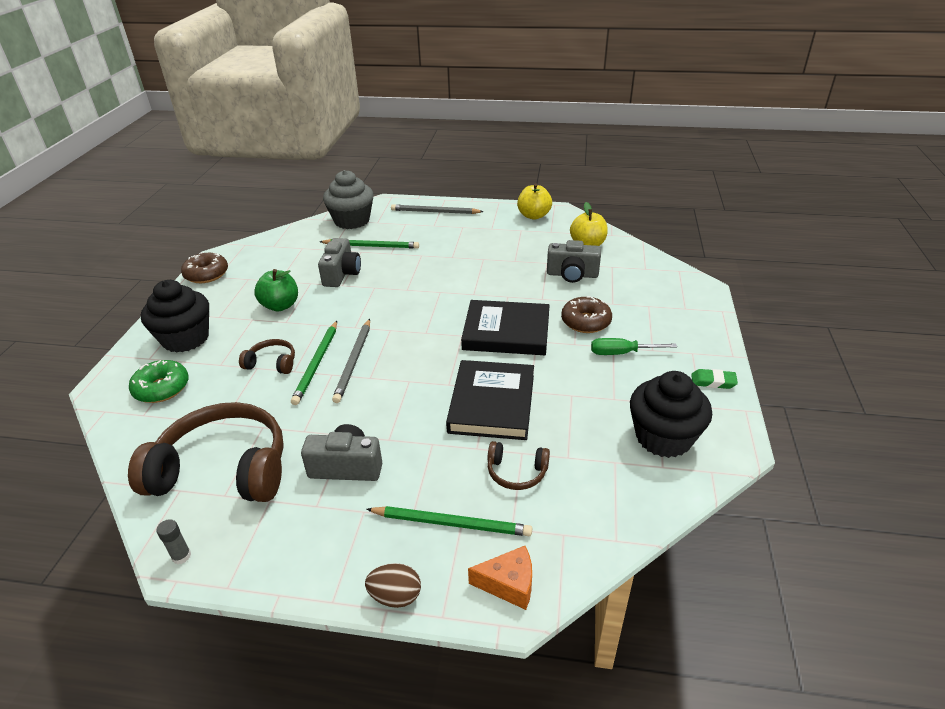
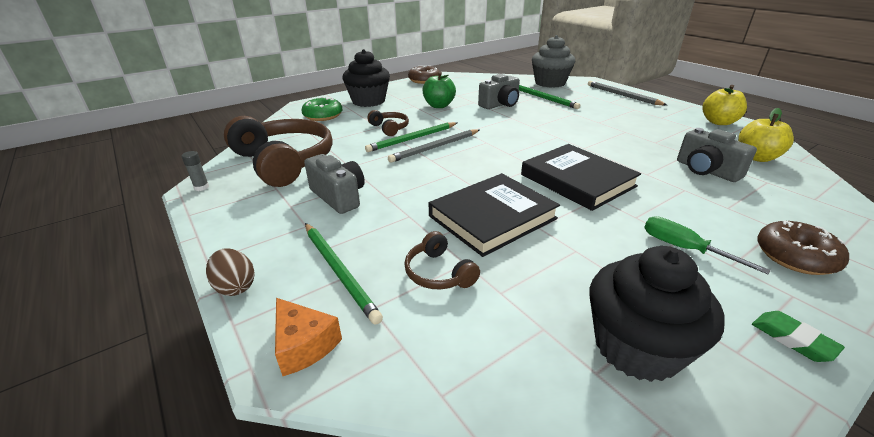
camera: 45 degrees right, 5 degrees down
(585, 322) = (673, 207): brown donut -> brown donut (795, 257)

